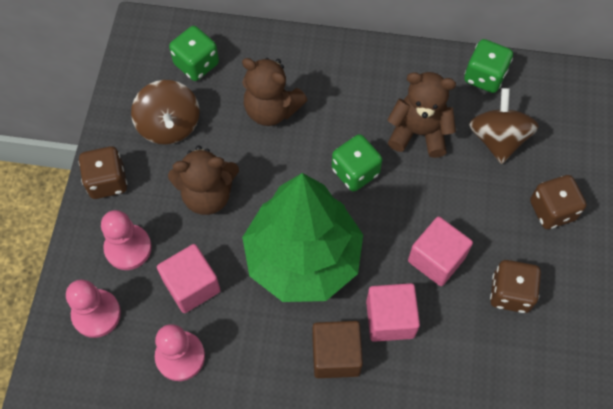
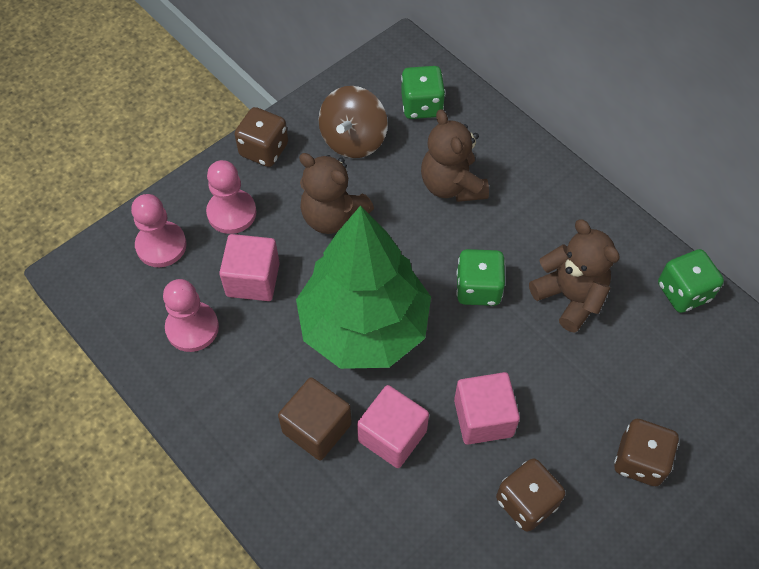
camera: 40 degrees right, 5 degrees down
(498, 139) = (644, 356): brown spinning top -> none

